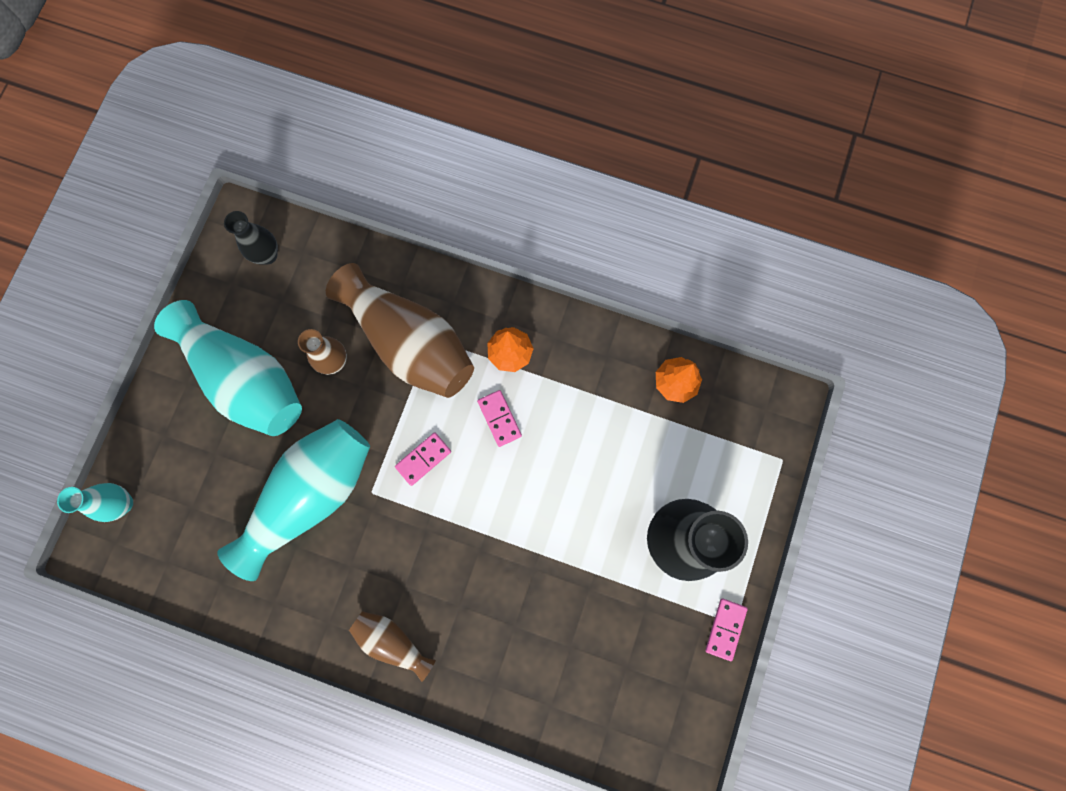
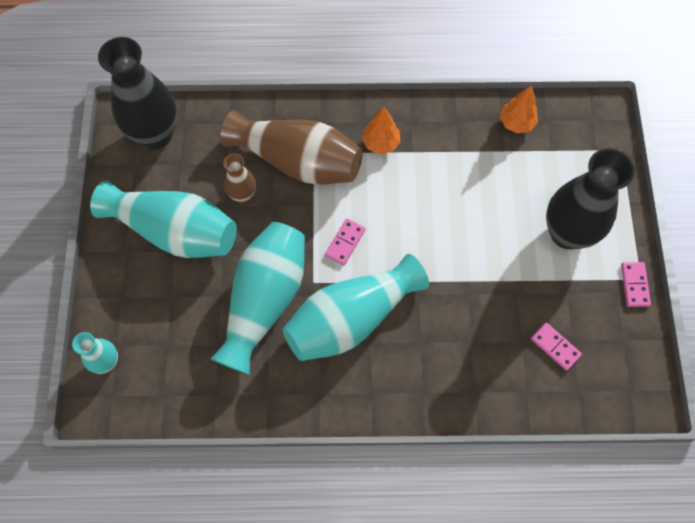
camera: 20 degrees left, 10 degrees down
(267, 255) = (155, 134): black vase -> black vase, size x1.98
(392, 641) = (378, 388): brown vase -> none
(395, 550) = (351, 318): none -> turquoise vase
(499, 418) = (393, 193): pink domino -> pink domino (555, 347)

